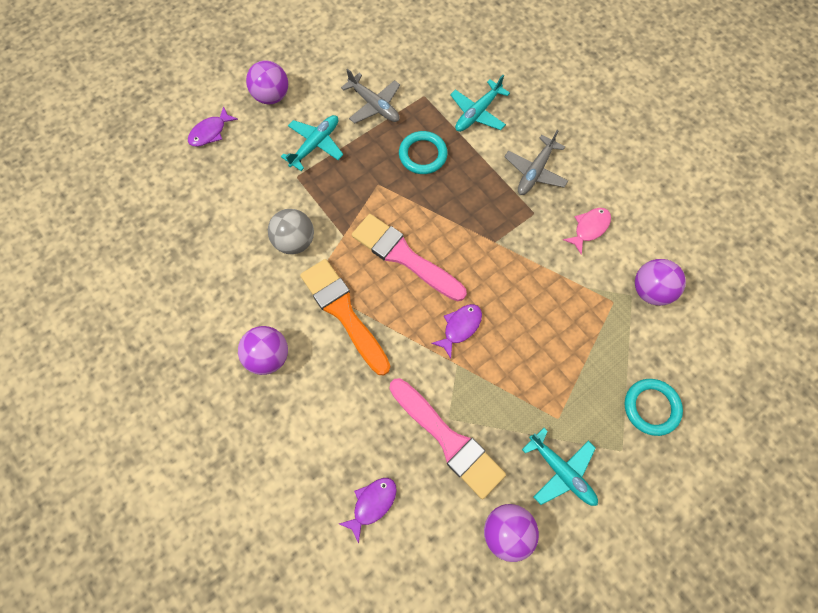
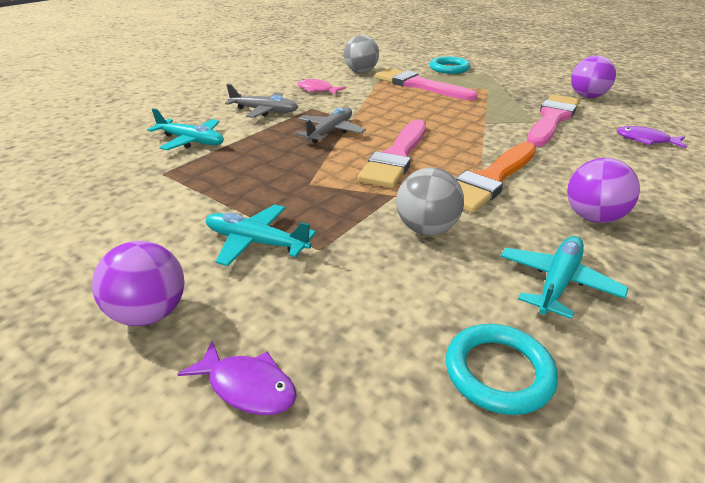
camera: 105 degrees left, 35 degrees down
(374, 105) = (176, 205): grey plane -> grey plane (330, 132)
(423, 155) = (257, 163): turquoise ring -> turquoise ring (498, 372)
(460, 327) = (450, 125): purple fish -> none
(561, 471) = (523, 86): turquoise plane -> turquoise plane (557, 283)
(586, 342) = (419, 85): none -> pink brush
(650, 290) = (361, 72): purple ball -> grey ball

